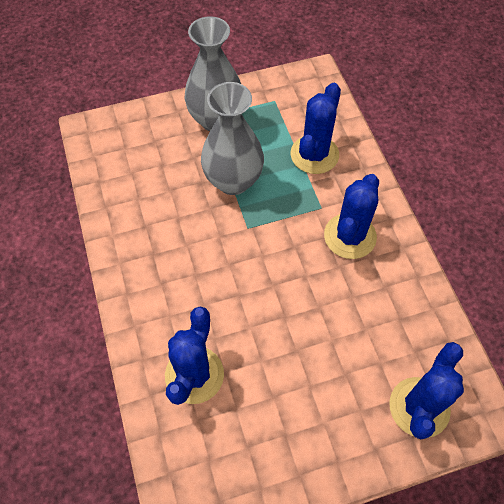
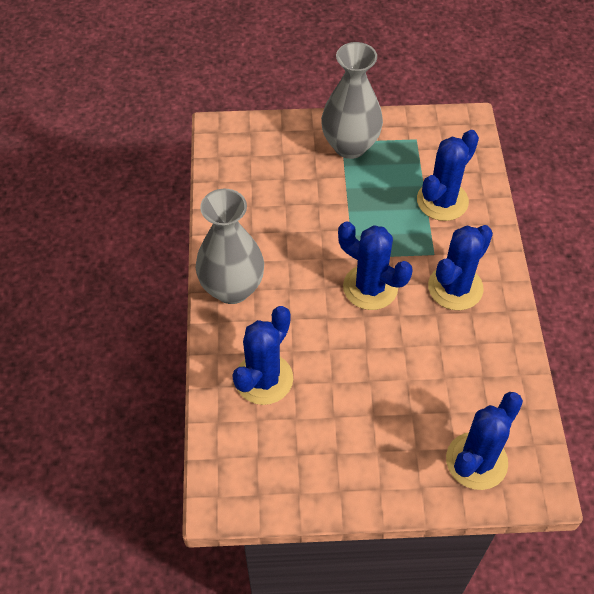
camera: 15 degrees right, 5 degrees down
(233, 181) = (351, 209): grey vase -> grey vase (232, 288)
(272, 254) = (370, 287): none -> blue cactus

